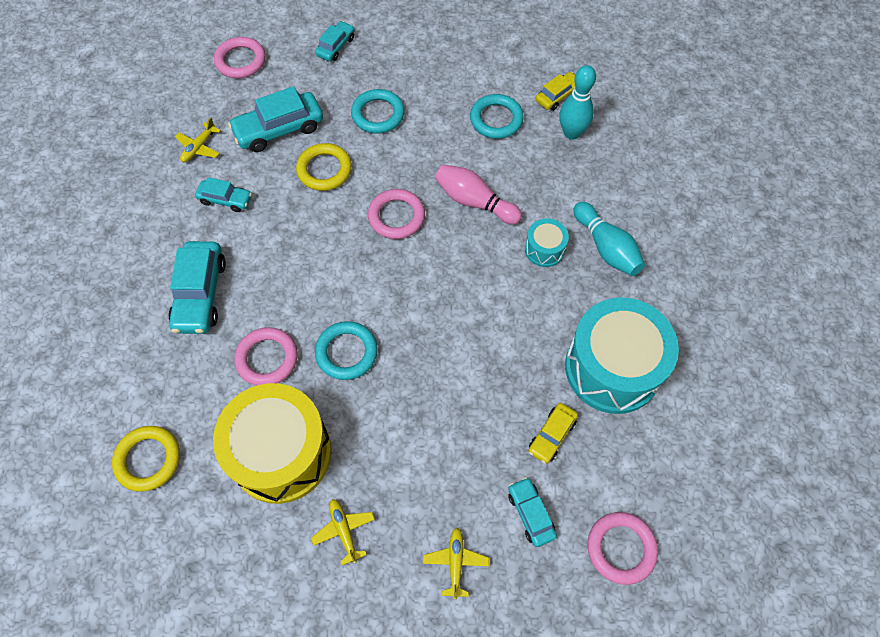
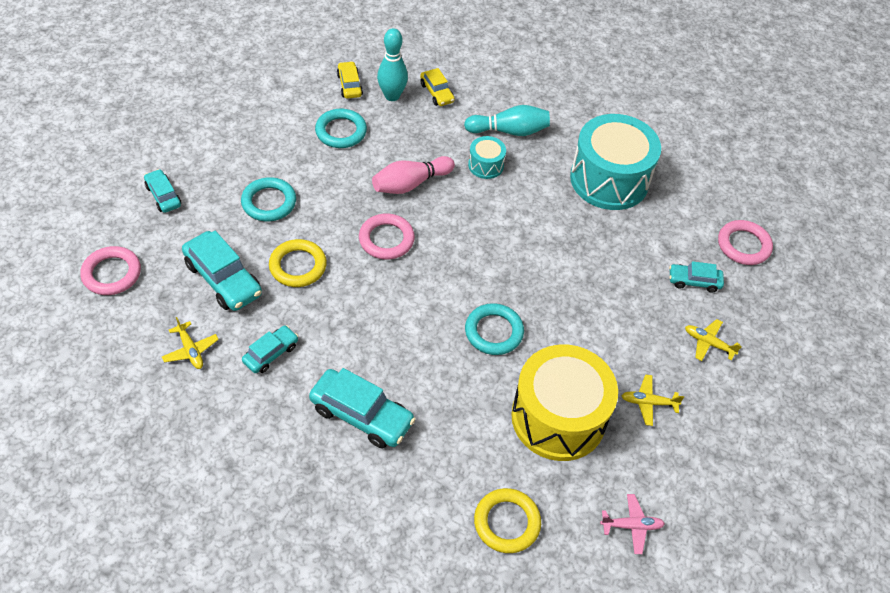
camera: 65 degrees left, 10 degrees down
(194, 574) = (632, 526): none -> pink plane
(267, 358) = (463, 391): pink ring -> none
(279, 129) = (223, 279): turquoise car -> turquoise car turned 45 degrees counterclockwise
(551, 435) = (641, 239): yellow car -> yellow car (437, 93)

